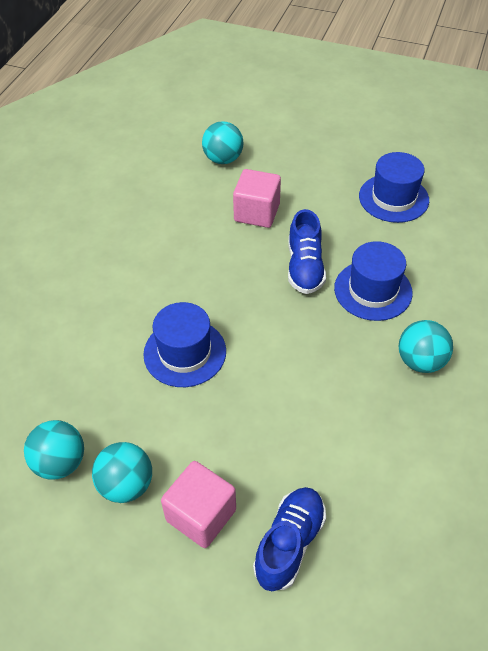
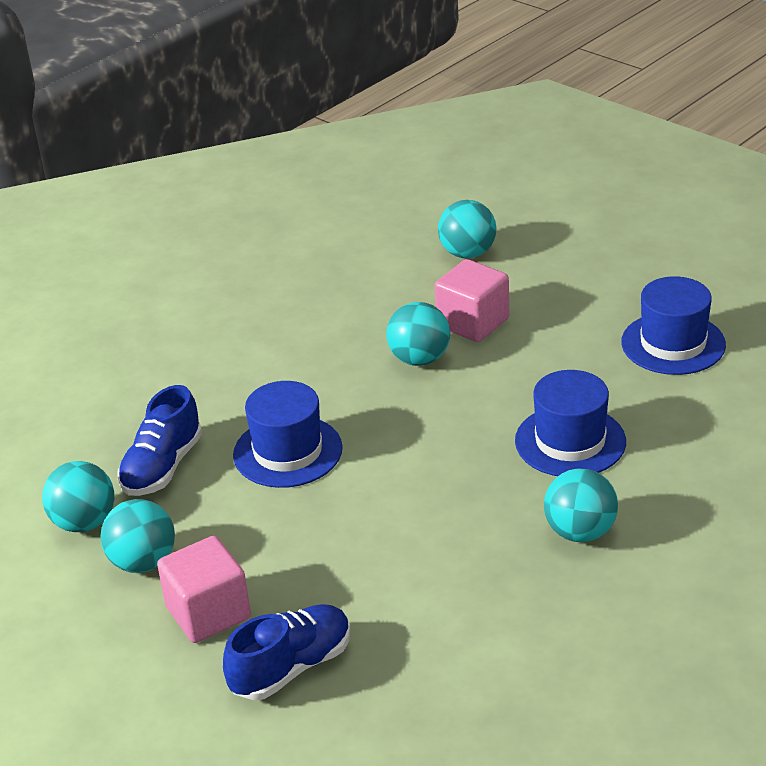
camera: 25 degrees right, 15 degrees down
(236, 250) = (419, 359): none -> turquoise ball
(304, 267) = (496, 396): blue shoe -> blue shoe (162, 467)

